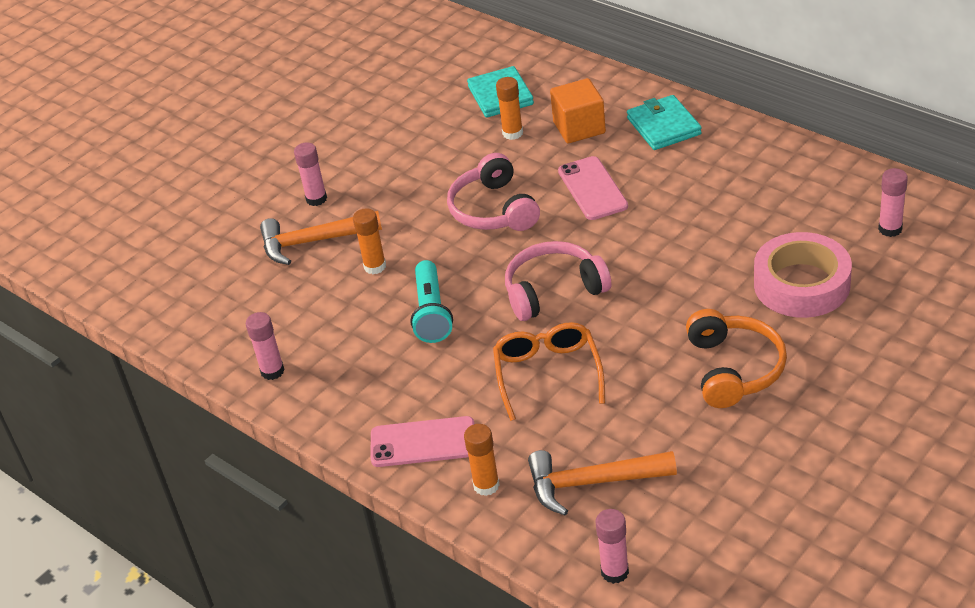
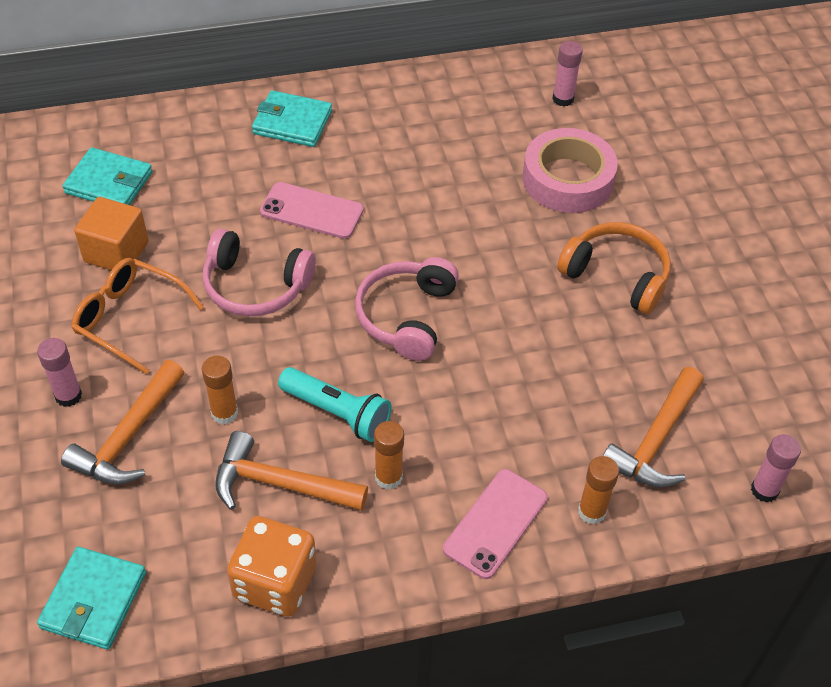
camera: 60 degrees left, 10 degrees up
(187, 308) = (93, 600): none -> turquoise wallet
(272, 371) = (275, 582): pink glue stick -> orange dice
(347, 325) = (279, 484): none -> orange hammer
(512, 133) = (171, 209): orange glue stick -> orange glue stick (388, 477)
(547, 374) = (502, 385): orange glasses -> orange glasses (129, 318)
(579, 128) = (223, 167): orange cube -> orange cube (116, 252)

